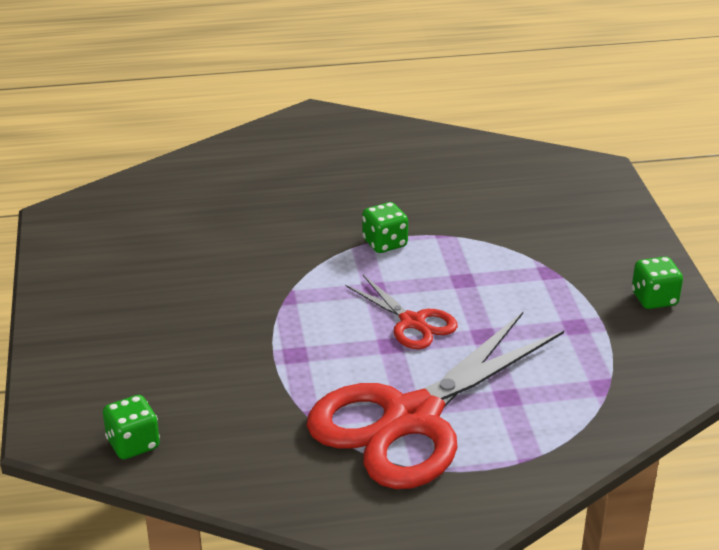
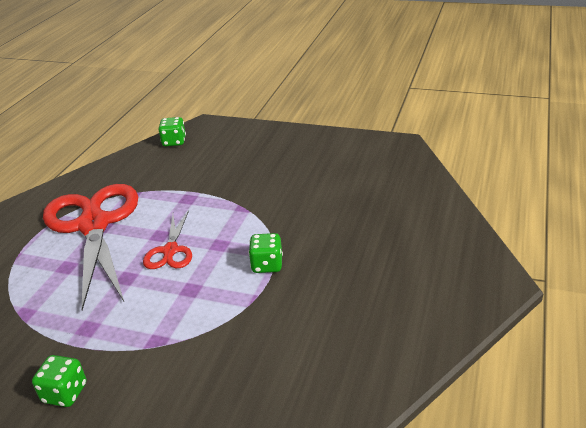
camera: 120 degrees right, 0 degrees up
(412, 322) = (170, 251): red scissors -> red scissors turned 75 degrees counterclockwise

